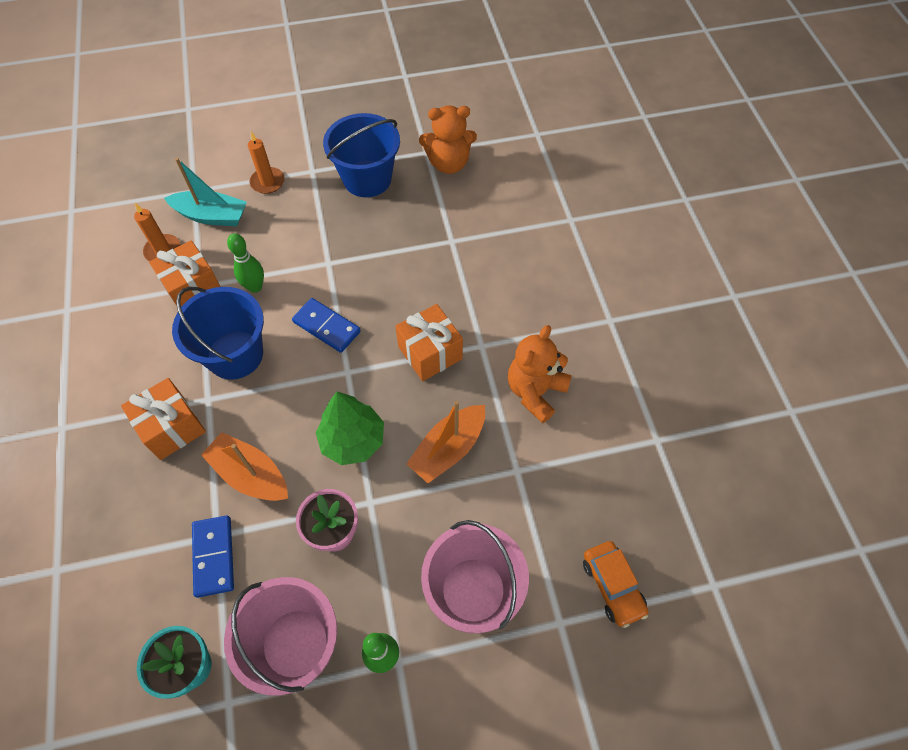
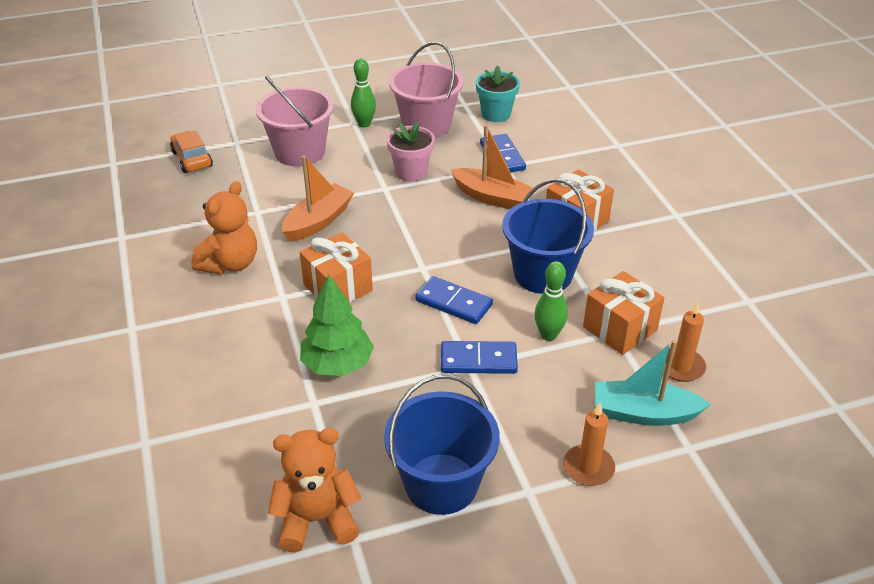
camera: 175 degrees right, 20 degrees down
(319, 268) = (478, 360): none -> blue domino
(352, 440) = (407, 221): green tree -> green tree (337, 364)

